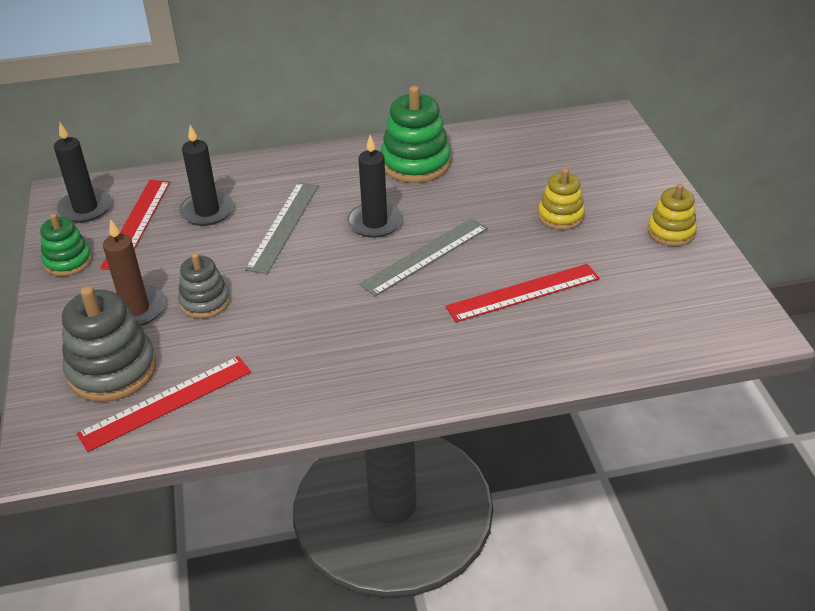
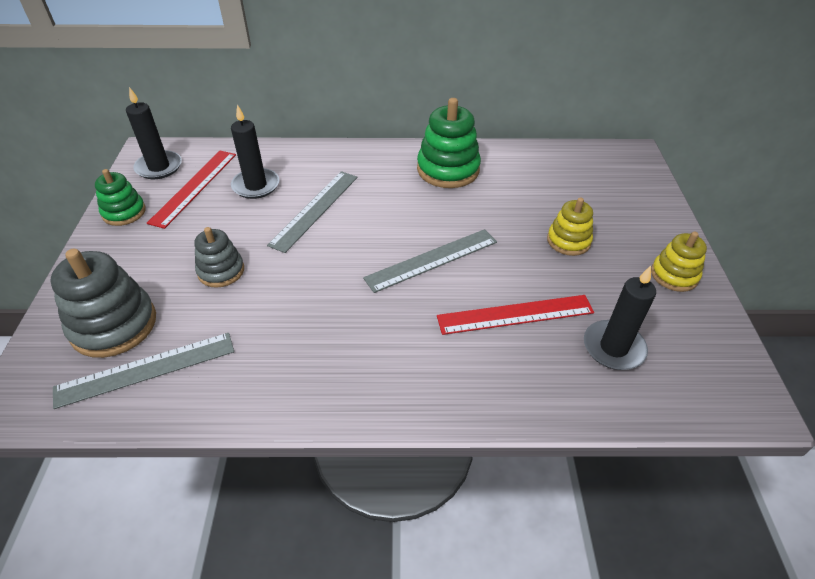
camera: 10 degrees right, 5 degrees up
(136, 309) = (159, 268): brown candle -> none
(166, 402) = (146, 369): red ruler -> grey ruler
(375, 223) = (396, 219): black candle -> black candle (613, 347)

